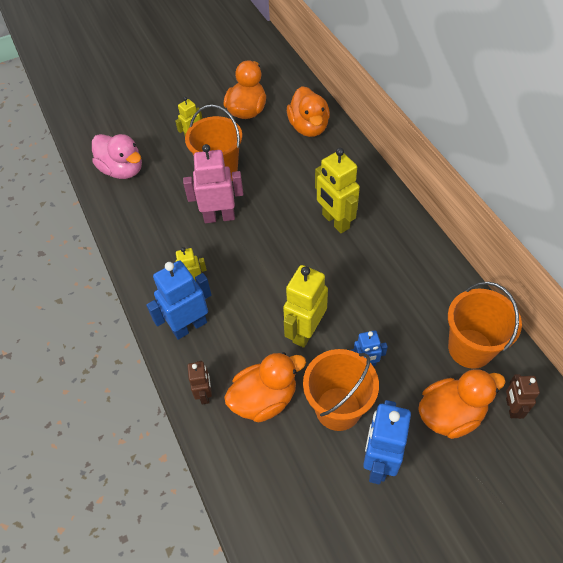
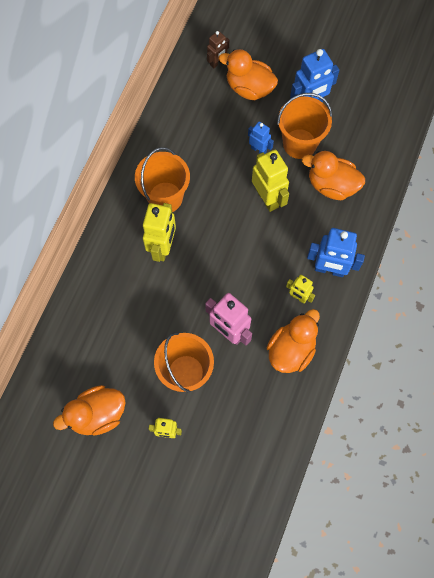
camera: 135 degrees left, 15 degrees up
(122, 170) = (251, 456): pink duck -> none
(205, 394) = (360, 219): brown robot -> none
(305, 331) = (267, 198): yellow robot -> yellow robot turned 105 degrees counterclockwise
(309, 127) = (77, 344): orange duck -> orange duck (291, 350)
(470, 348) = (196, 103): orange bucket -> orange bucket (165, 197)

